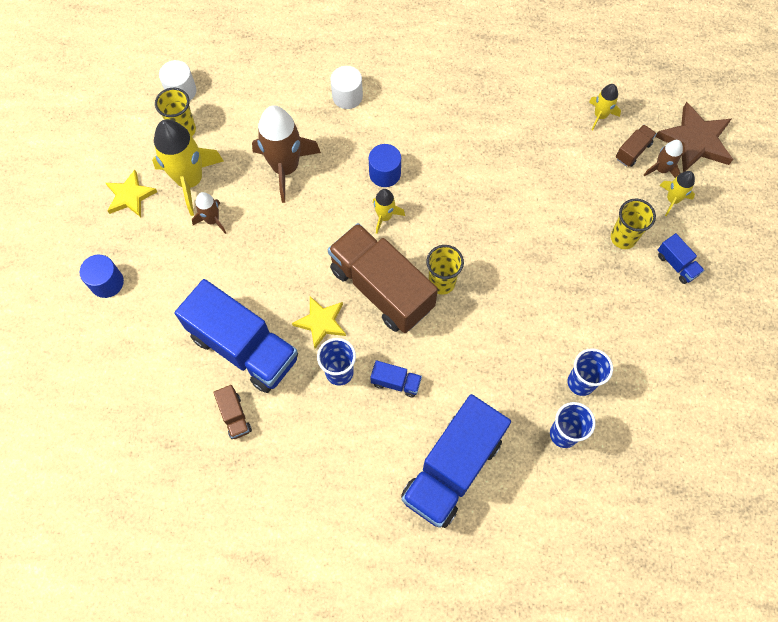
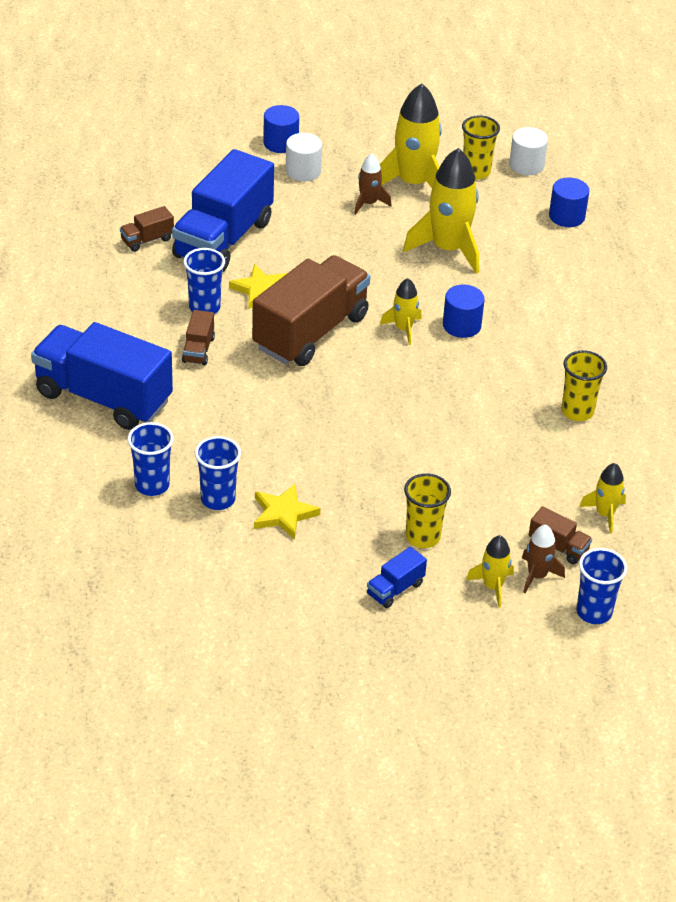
camera: 80 degrees right, 25 degrees down
(130, 196) = (384, 146): yellow star -> yellow star (283, 514)
(256, 75) = (566, 216): none -> blue cylinder
(285, 168) = (448, 249): brown rocket -> yellow rocket
(347, 96) = (560, 288): white cylinder -> white cylinder (303, 171)
(396, 382) = (198, 350): blue truck -> brown truck
(441, 282) = (327, 379): yellow cup -> yellow cup (577, 411)
(695, 141) = (594, 612): brown star -> blue cup

